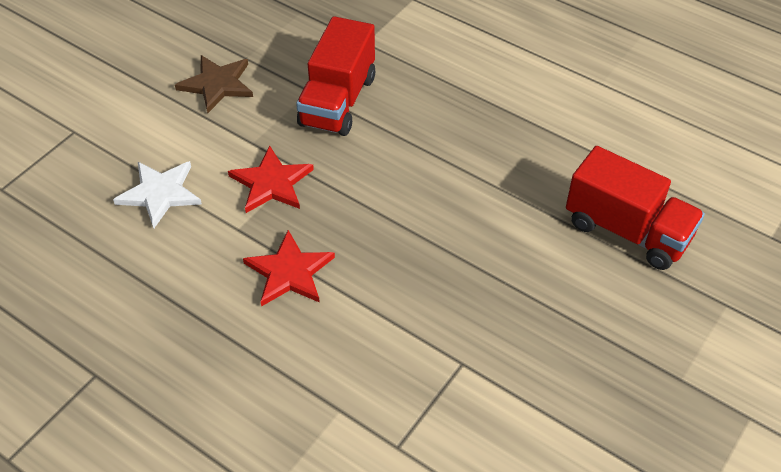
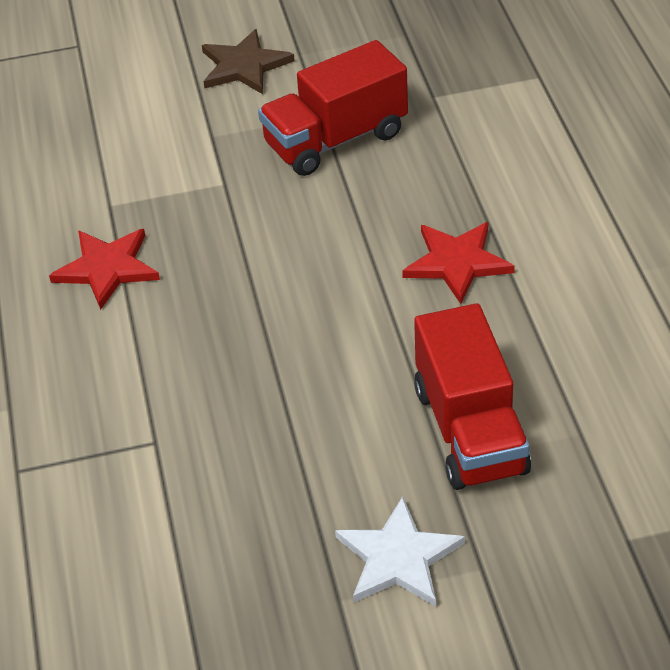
camera: 45 degrees right, 5 degrees down
(160, 193) = (83, 138): white star -> white star (398, 558)
(271, 183) = (185, 182): red star -> red star (457, 262)

